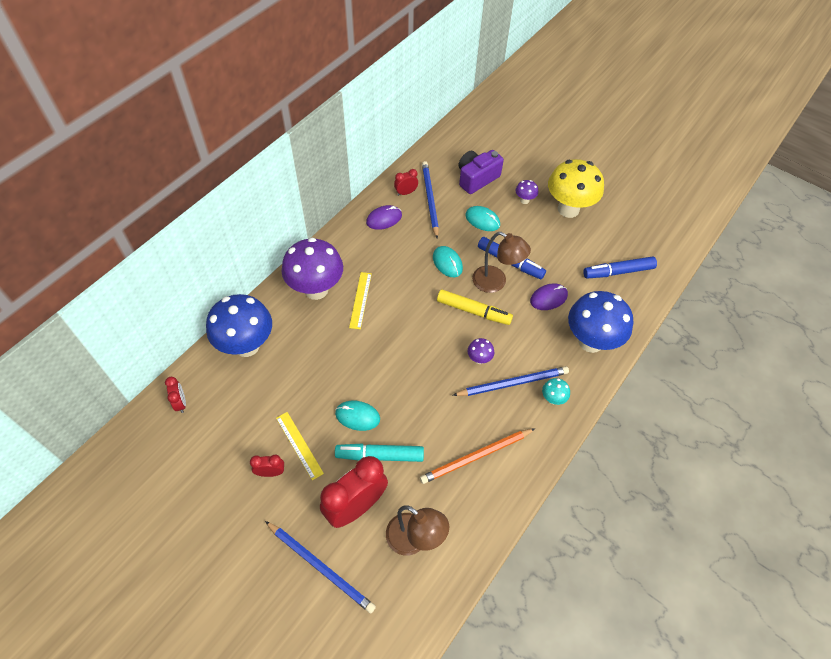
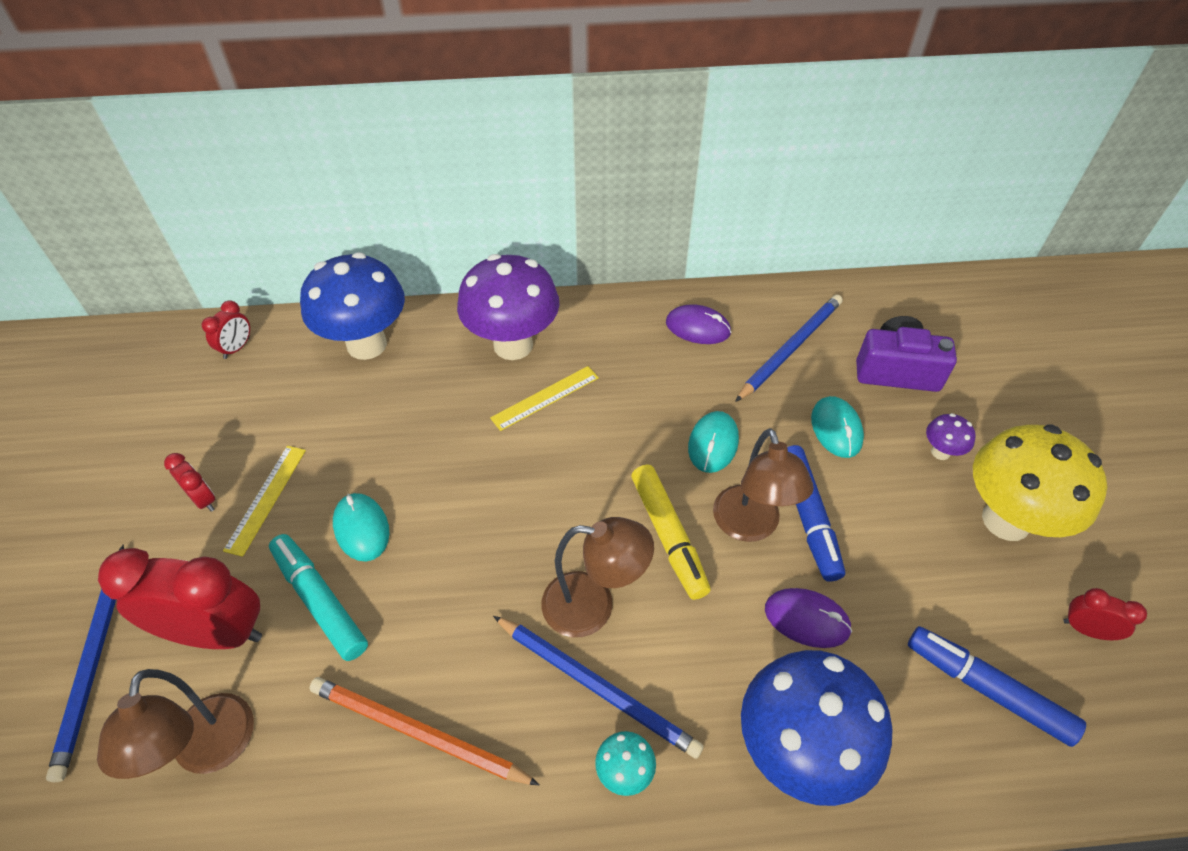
camera: 50 degrees right, 5 degrees down
(406, 193) = (767, 317): red clock -> red clock (1085, 629)
(479, 359) = (593, 606): purple mushroom -> brown lamp

